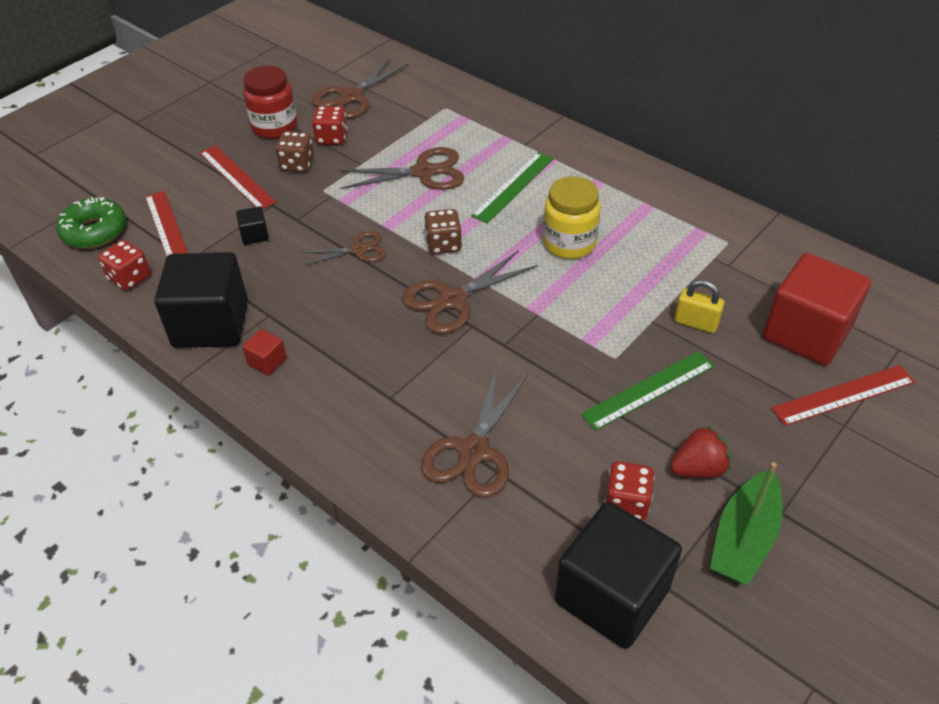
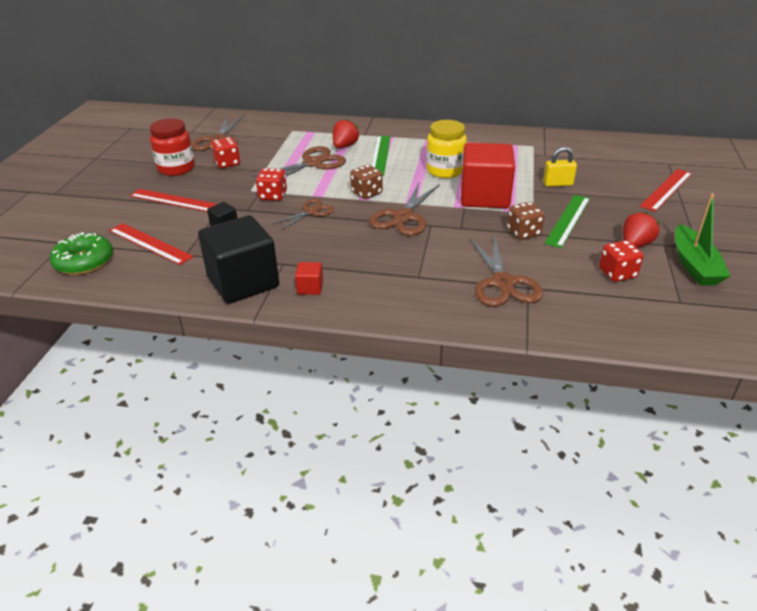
camera: 30 degrees left, 10 degrees down
(129, 278) = (146, 278): red dice -> red dice (273, 196)
(297, 164) = (216, 182): brown dice -> brown dice (523, 232)
(484, 156) = (345, 146): none -> red strawberry
(612, 595) = (661, 318): black cube -> none
(806, 333) = (618, 170): red cube -> red cube (484, 197)

